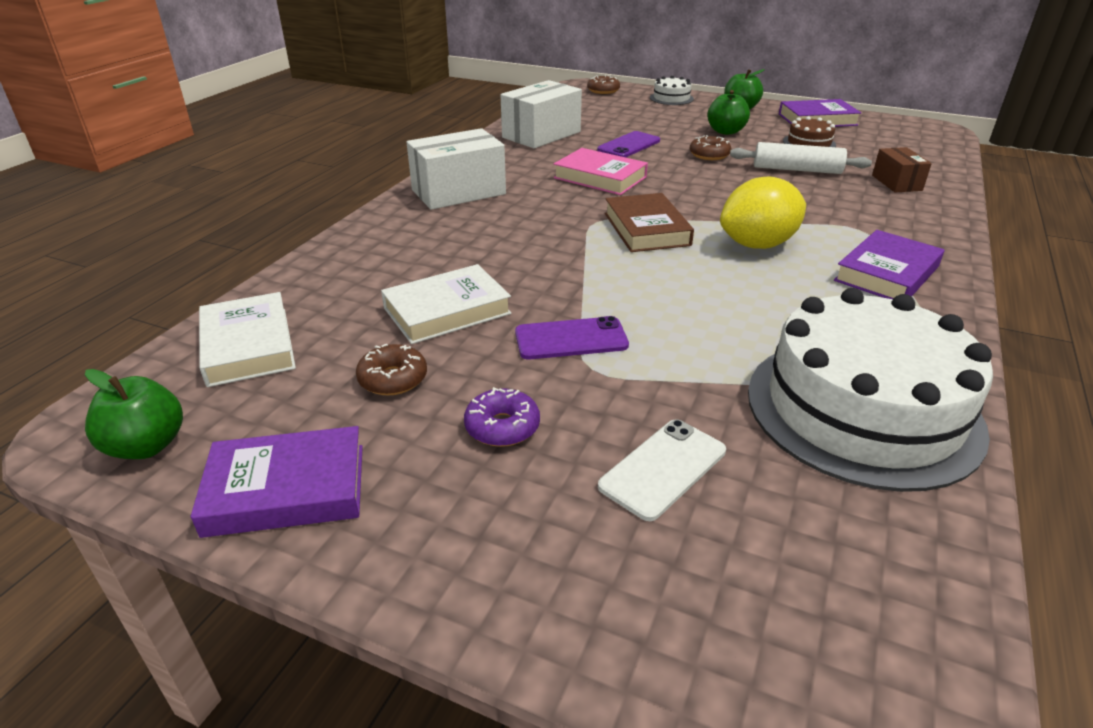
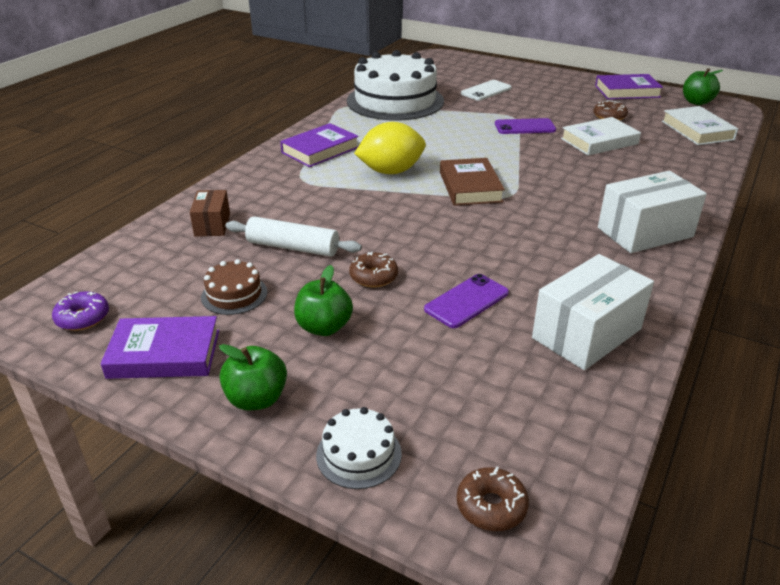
camera: 175 degrees left, 0 degrees up
(502, 427) = (551, 102): purple donut -> purple donut (83, 318)
(600, 177) = (506, 245): pink book -> none

